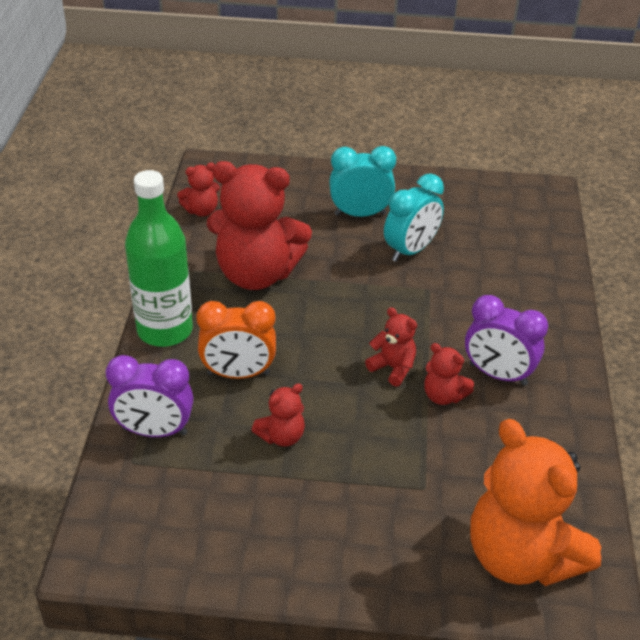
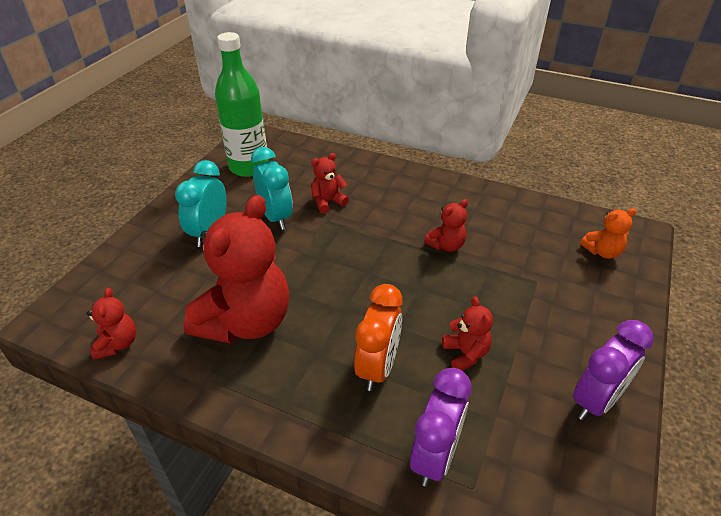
camera: 70 degrees left, 0 degrees up
(165, 330) = (290, 417): green bottle -> green bottle (249, 167)
(393, 368) = (407, 264): red teddy bear -> red teddy bear (328, 202)
(498, 374) = (433, 213): purple clock -> purple clock (595, 401)
(521, 556) = (602, 252): orange teddy bear -> orange teddy bear, size x0.45

